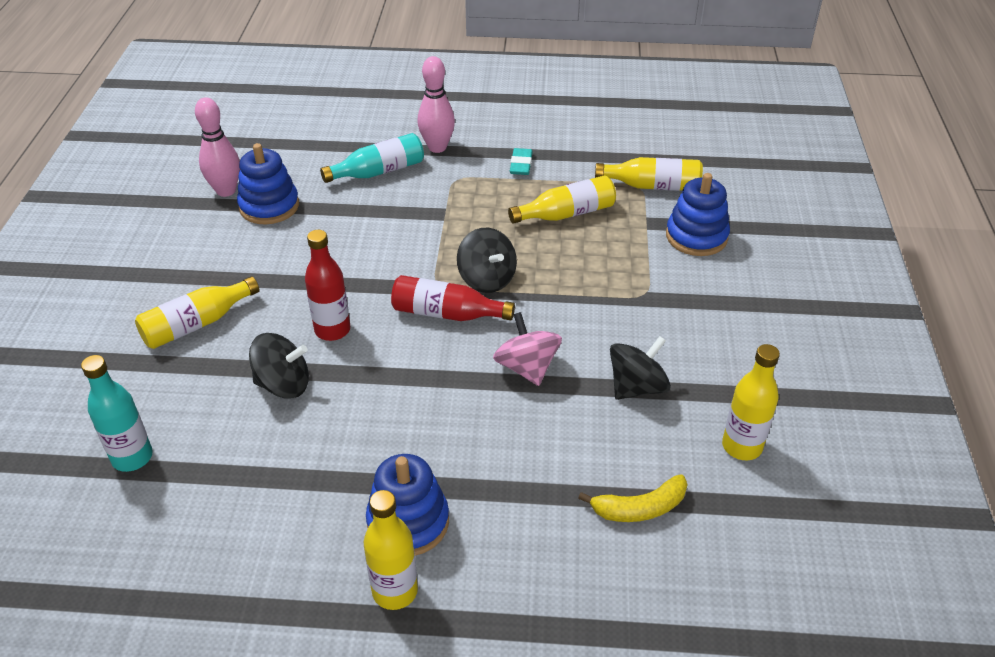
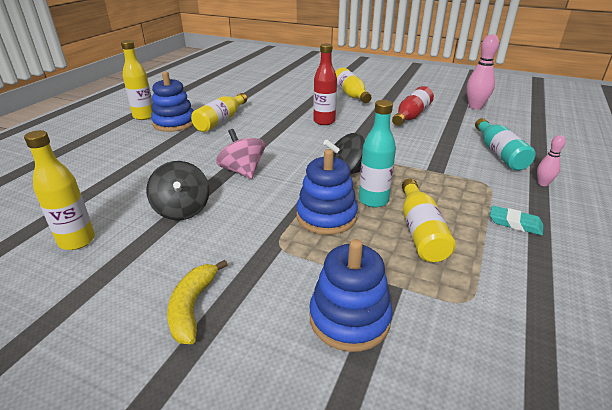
camera: 110 degrees right, 10 degrees down
(132, 457) = (273, 81): turquoise bottle -> turquoise bottle (373, 200)
(269, 206) = (455, 116): blue stacking toy -> blue stacking toy (326, 216)
(283, 384) = (291, 107): black spinning top -> none
(437, 147) = (543, 183): pink bowling pin -> pink bowling pin, size x0.54
(446, 313) = (315, 154): red bottle -> red bottle (411, 116)
(527, 367) = (242, 171): pink spinning top -> pink spinning top turned 120 degrees counterclockwise
(639, 508) = (94, 183): yellow banana -> yellow banana (192, 307)
(652, 186) = (467, 315): yellow bottle -> yellow bottle (221, 121)

